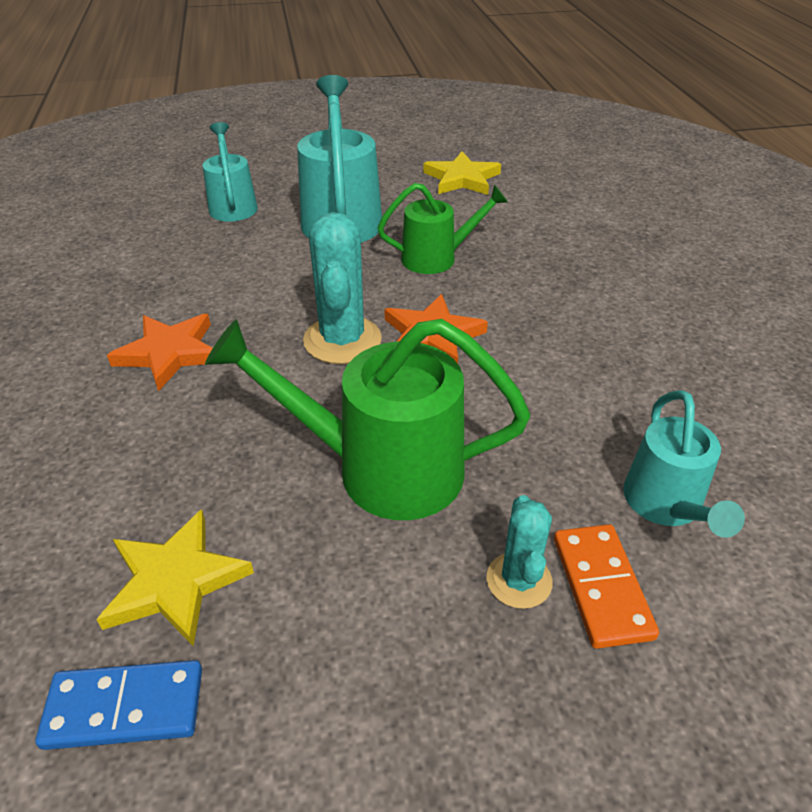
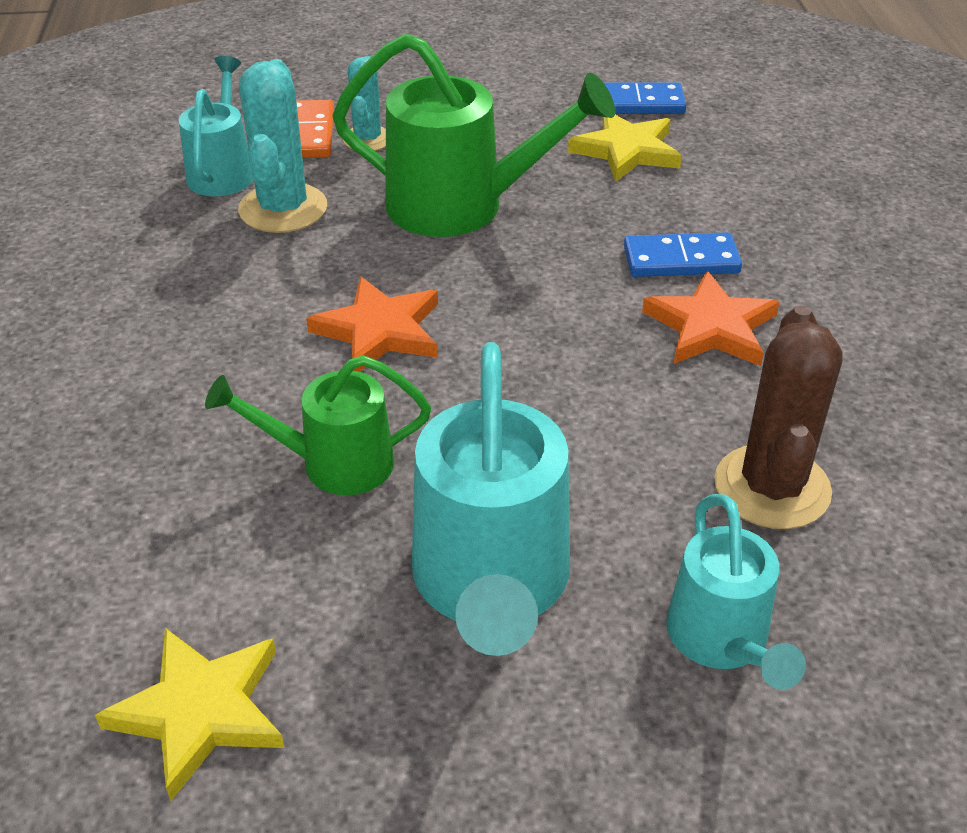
camera: 175 degrees left, 0 degrees up
(169, 415) = (681, 260): none -> blue domino
(177, 260) = (772, 487): none -> brown cactus
(342, 340) = (495, 332): turquoise cactus -> turquoise cactus (283, 208)

